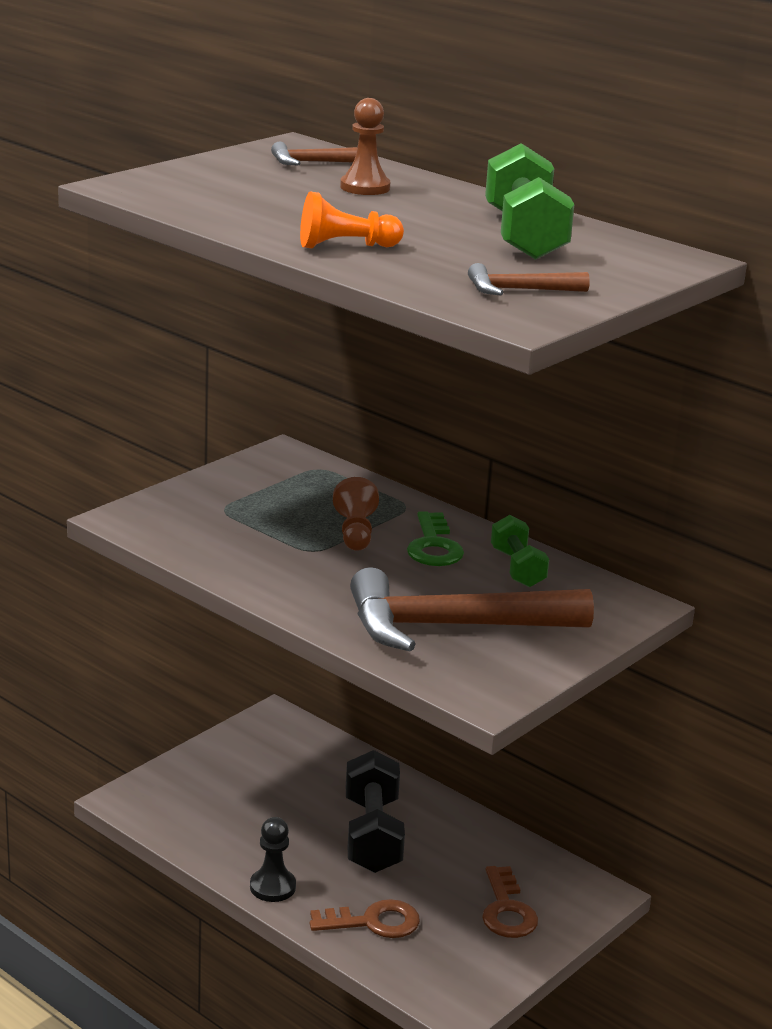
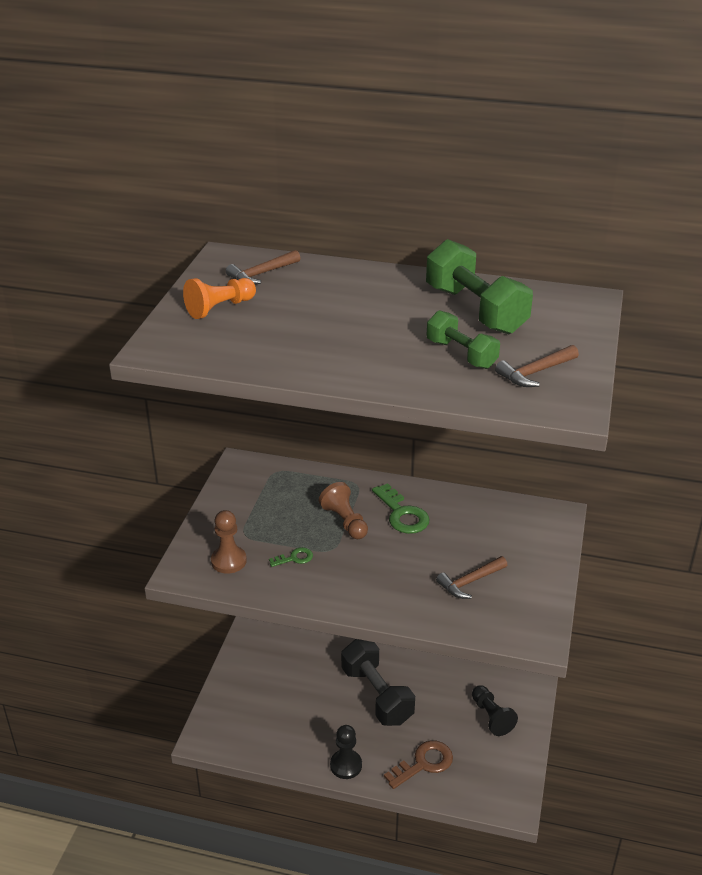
camera: 25 degrees left, 10 degrees up
(260, 544) = (294, 558): none -> green key
(345, 246) = (381, 365): orange pawn -> orange pawn (219, 308)
(365, 187) = (323, 291): brown pawn -> brown pawn (228, 561)
(452, 626) = (470, 582): brown hammer -> brown hammer, size x0.44
(507, 910) = (491, 717): brown key -> black pawn
(517, 568) = (466, 513): green dumbbell -> green dumbbell (461, 354)

